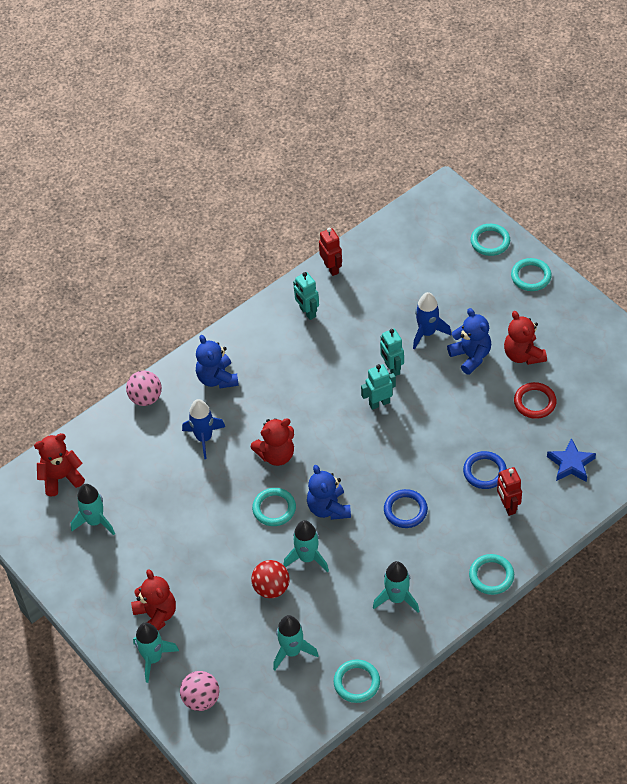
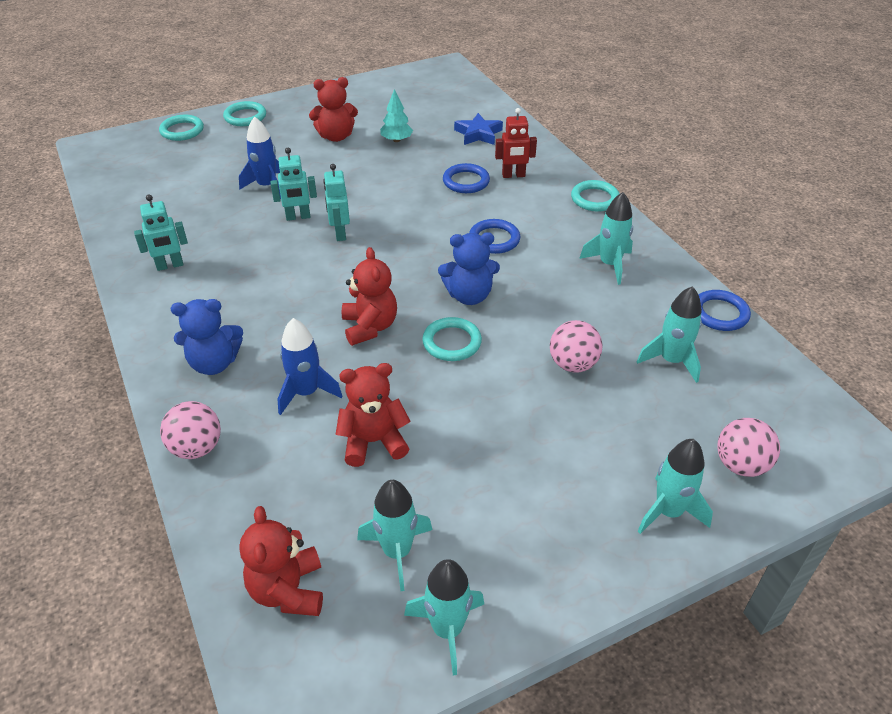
camera: 80 degrees left, 10 degrees down
(156, 616) = (594, 496): red teddy bear -> red teddy bear (373, 442)
(271, 588) = (573, 364): red ball -> pink ball
(307, 558) = (536, 325): turquoise rocket -> turquoise rocket (447, 629)
(331, 268) = (120, 236): red robot -> none
(356, 682) = (719, 313): turquoise ring -> blue ring
(471, 356) = (317, 165): blue teddy bear -> none
(534, 402) = (396, 140): red ring -> turquoise tree

